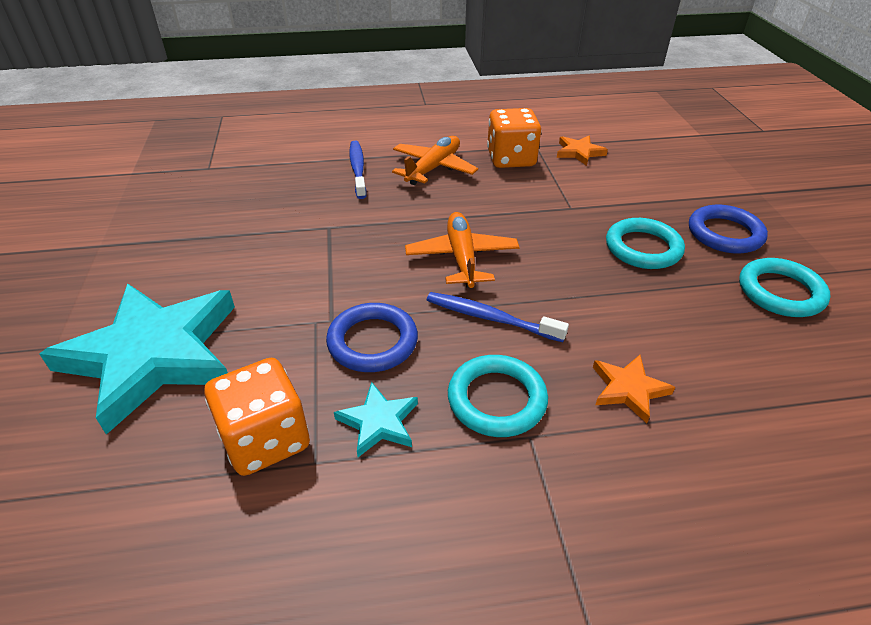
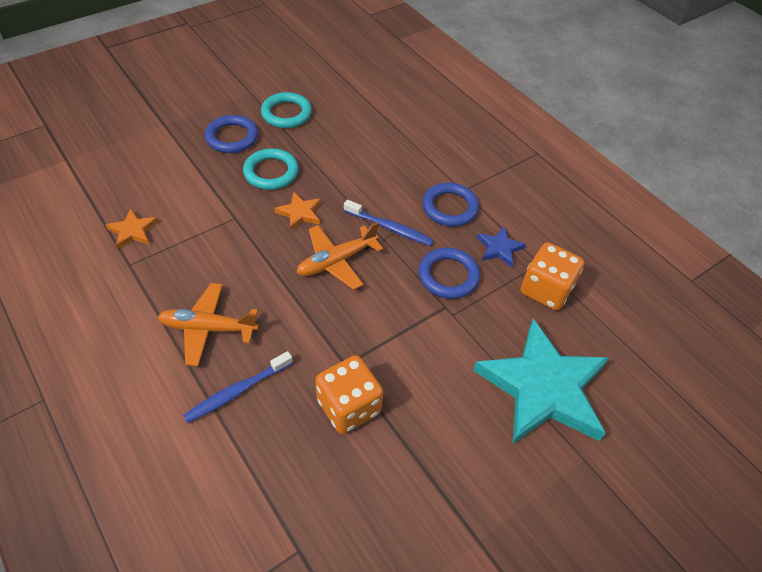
camera: 120 degrees left, 10 degrees up
(379, 422) = (499, 248): turquoise star -> blue star
(490, 318) = (390, 228): blue toothbrush -> blue toothbrush turned 60 degrees counterclockwise
(496, 399) = (450, 207): turquoise ring -> blue ring
(511, 159) = (165, 275): orange dice -> orange dice (349, 406)
(628, 389) = (407, 162): orange star -> orange star (300, 213)

